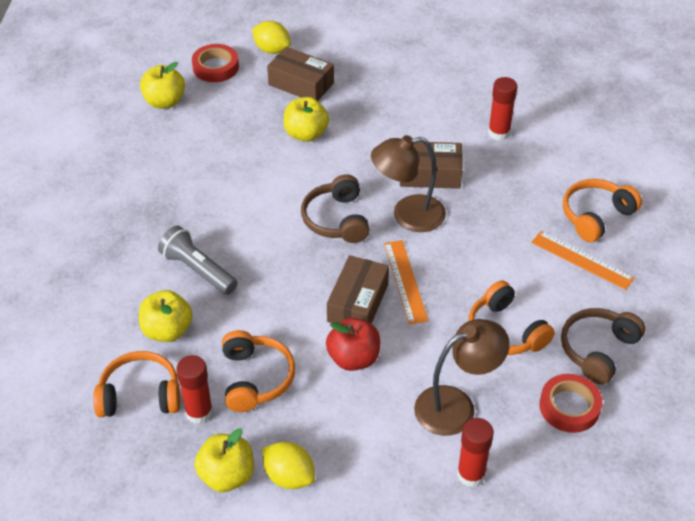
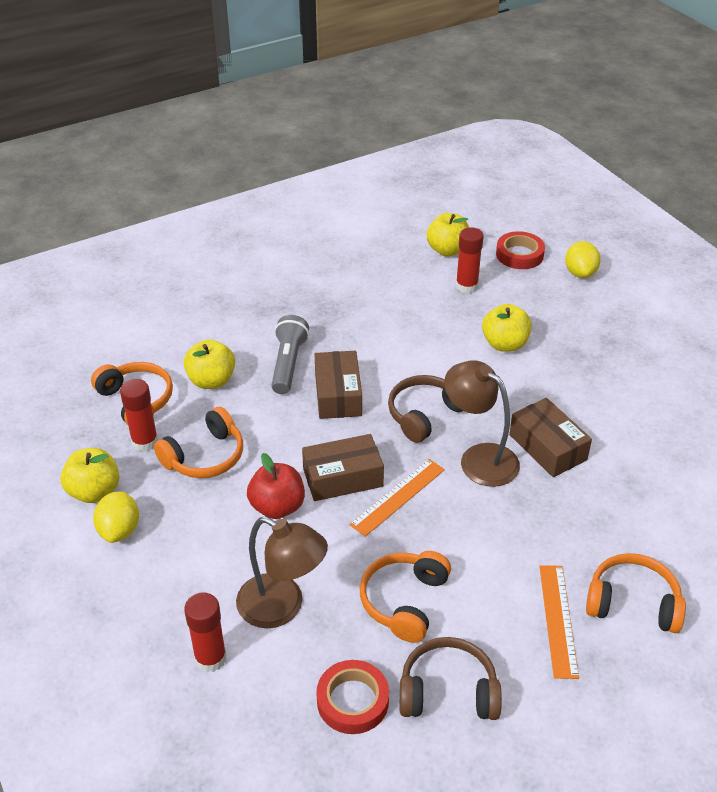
camera: 55 degrees right, 5 degrees down
(301, 84) = (561, 310): brown box -> brown box (338, 394)
(499, 133) = (660, 469): red glue stick -> red glue stick (466, 286)

